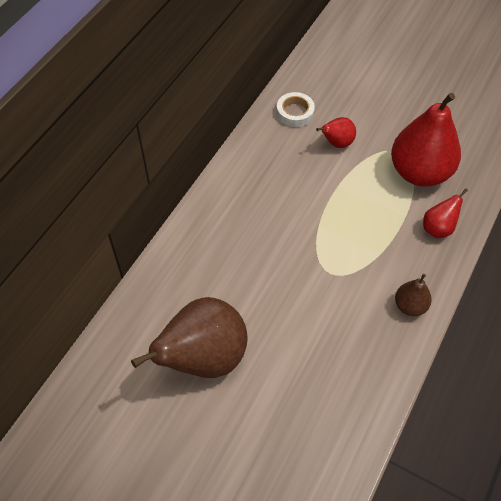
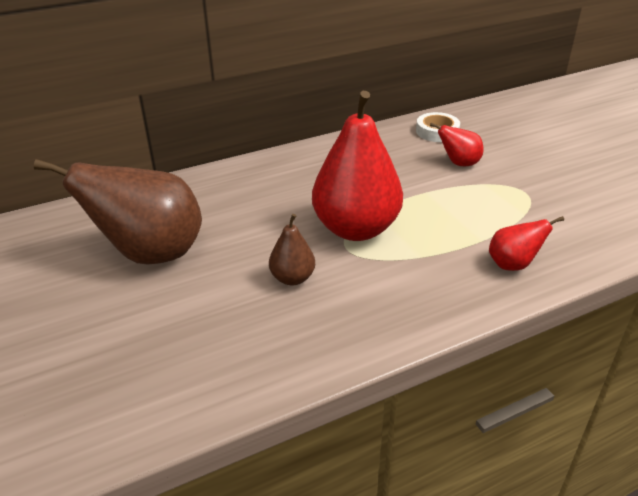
camera: 35 degrees right, 20 degrees down
(410, 306) = (409, 313): brown pear -> brown pear (292, 278)
(419, 172) = (534, 214): red pear -> red pear (356, 229)

